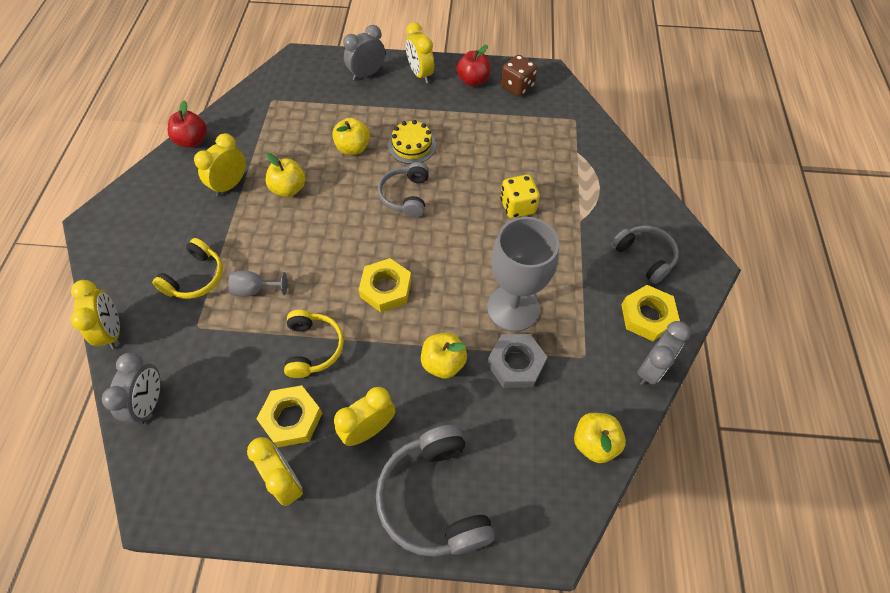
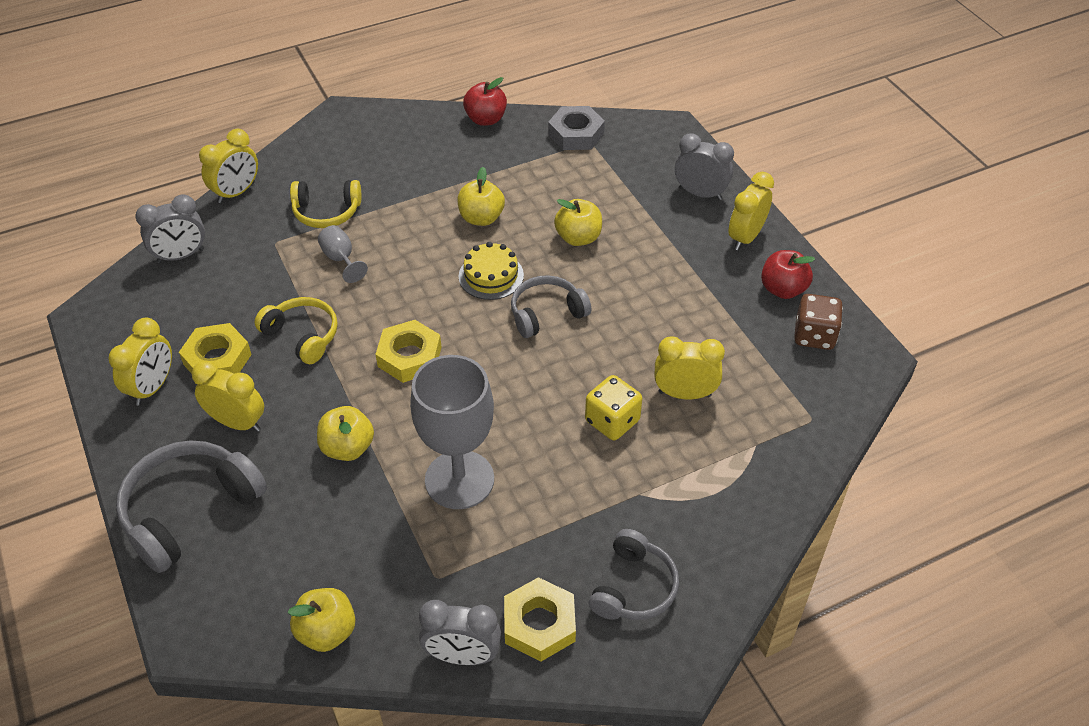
camera: 60 degrees right, 10 degrees down
(230, 185) = (452, 174): yellow clock -> yellow clock (684, 394)
(313, 348) = (302, 335): yellow headphones -> yellow headphones turned 105 degrees counterclockwise
(412, 146) = (625, 284): yellow cake -> yellow cake (491, 276)
(516, 364) = (386, 513): grey nut -> grey nut (576, 134)

